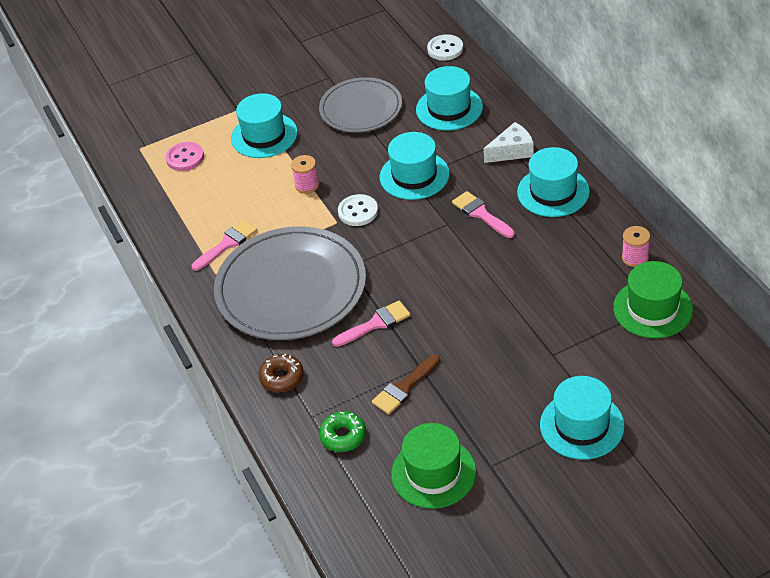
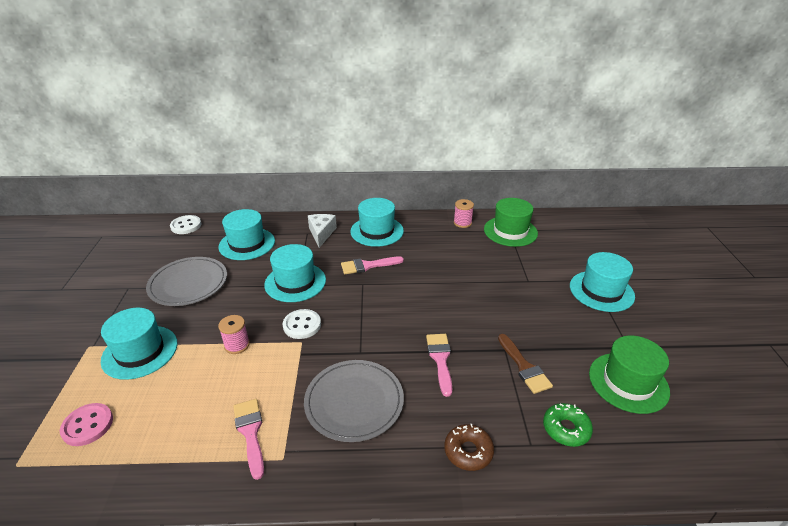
camera: 70 degrees left, 10 degrees down
(291, 288) = (354, 402): grey plate -> grey plate, size x0.62

